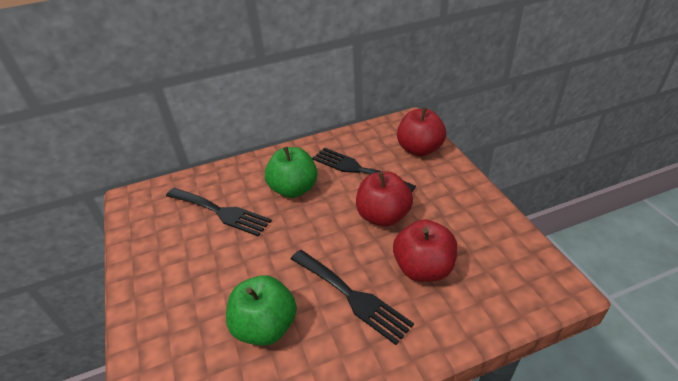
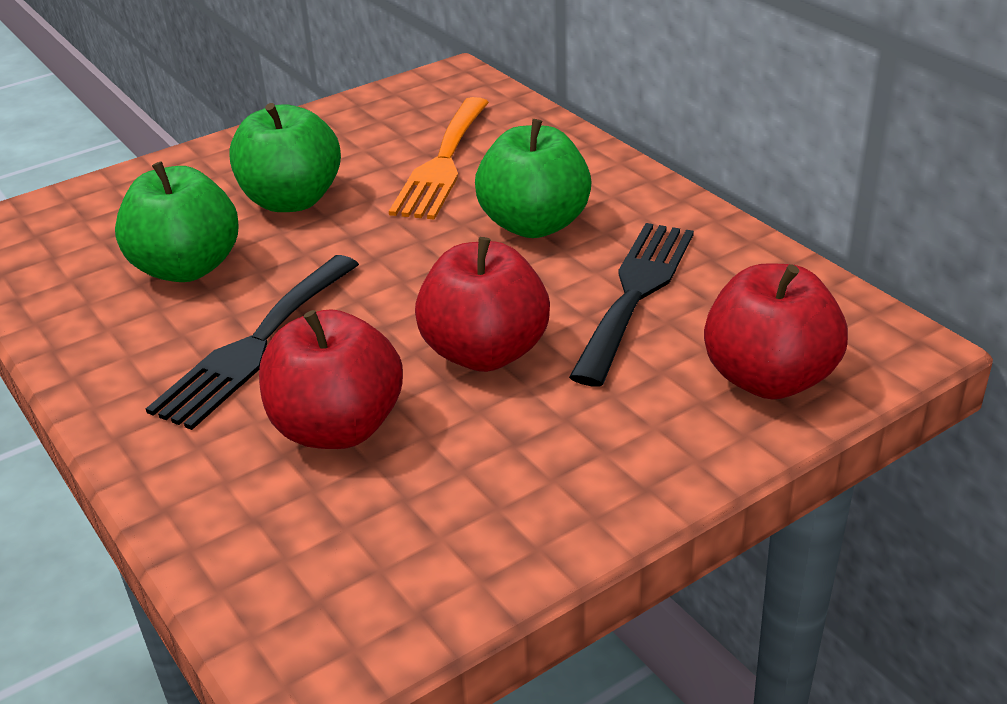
camera: 75 degrees right, 5 degrees down
(220, 275) = (291, 200): none -> green apple
(221, 212) = (443, 163): black fork -> orange fork

